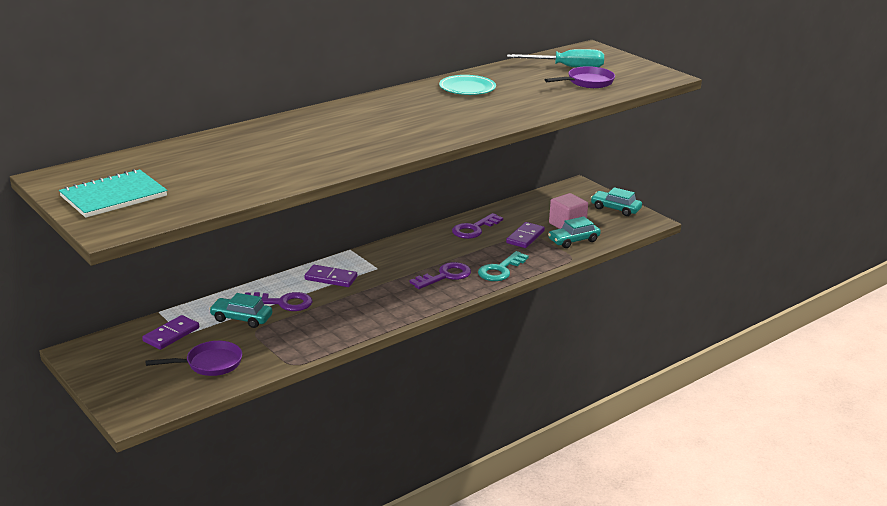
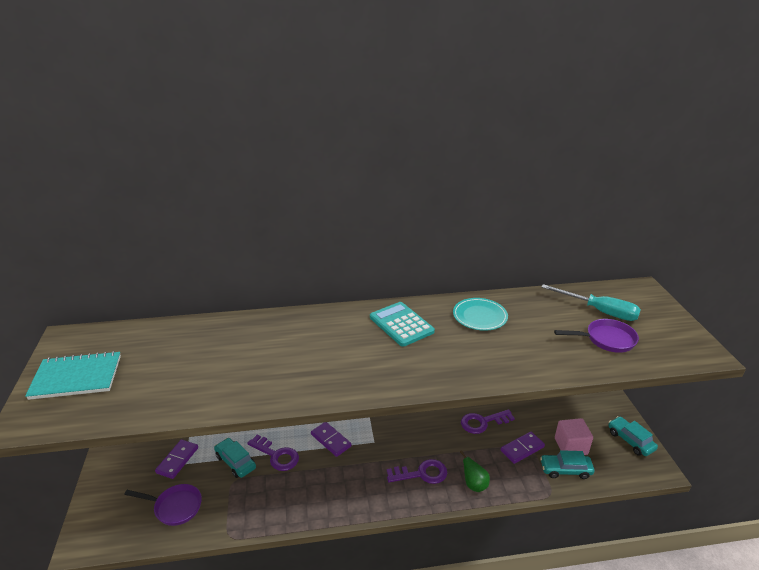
camera: 30 degrees right, 5 degrees up
(171, 335) = (177, 460): purple domino -> purple domino turned 45 degrees counterclockwise
(401, 105) = (401, 324): none -> turquoise calculator
(500, 270) = (474, 485): turquoise key -> green pear

